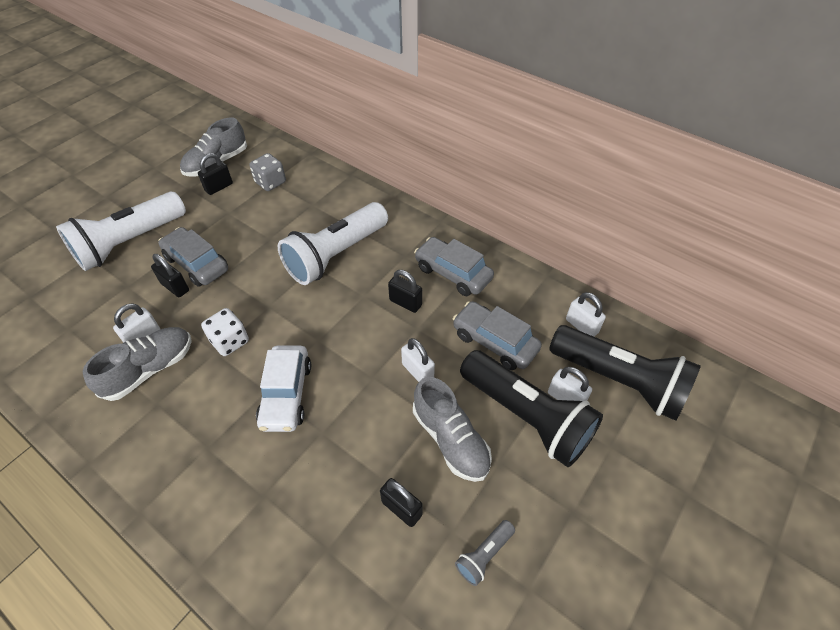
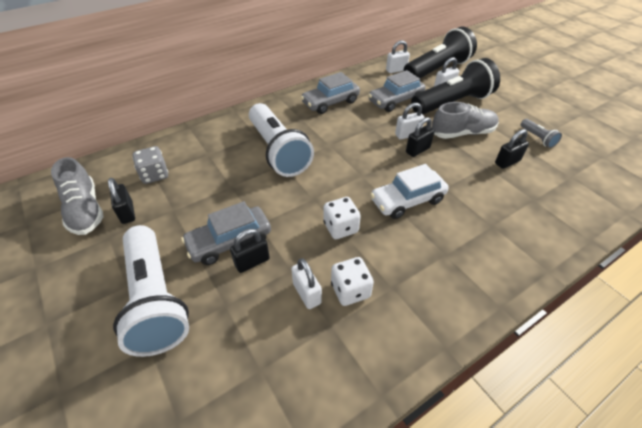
camera: 70 degrees left, 5 degrees down
(150, 369) = (350, 290): grey shoe -> white dice
(286, 394) = (407, 200): white car -> white car turned 135 degrees clockwise
(405, 303) = (346, 127): black padlock -> black padlock (417, 150)

